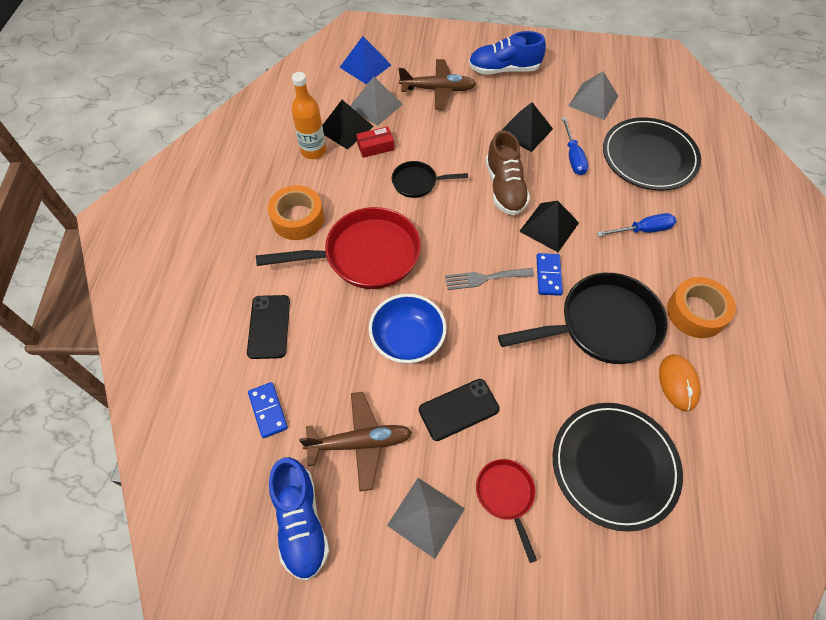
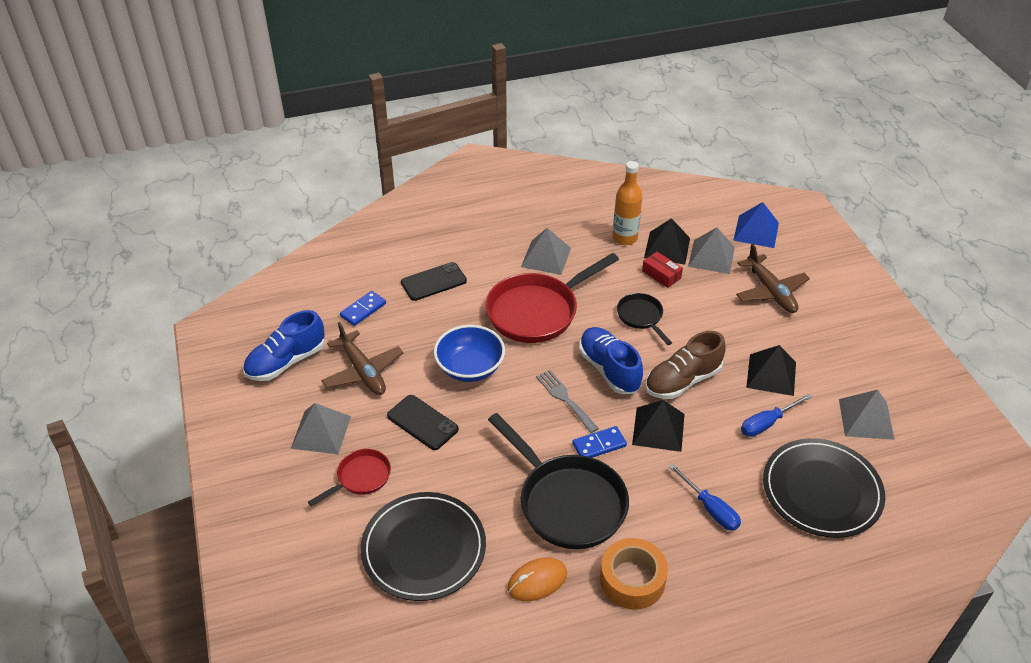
camera: 65 degrees right, 15 degrees down
(298, 218) = (546, 257): orange tape -> grey pyramid
(365, 255) = (537, 311): red pan -> red pan turned 90 degrees clockwise
(504, 69) = (846, 331): blue shoe -> blue shoe (609, 369)

